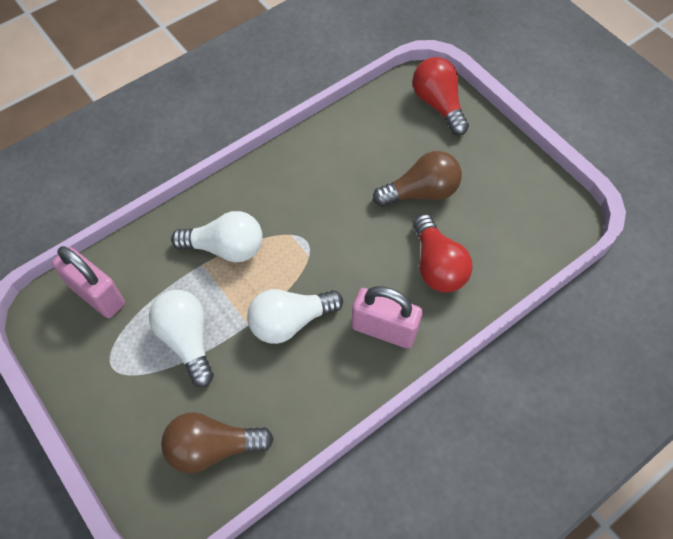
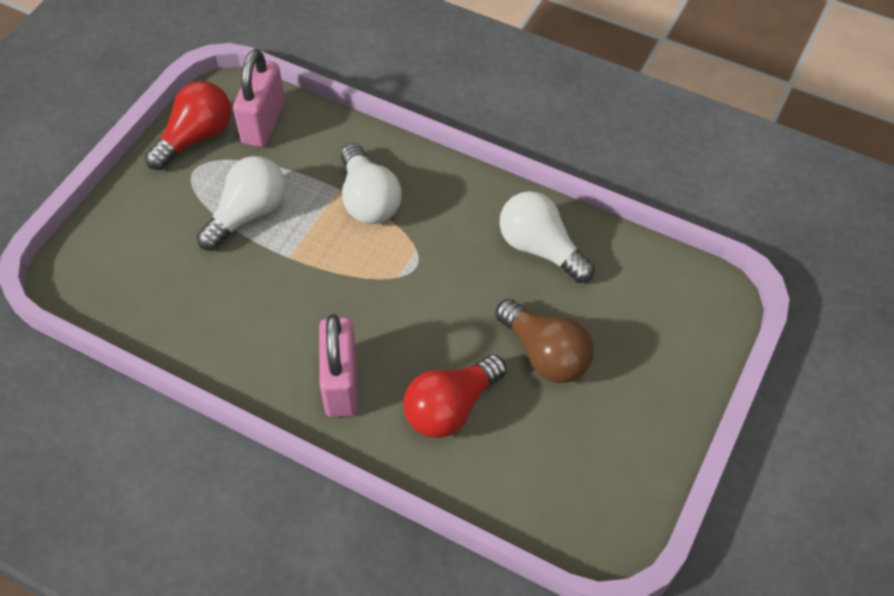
camera: 65 degrees right, 5 degrees down
(212, 447) = (144, 284): brown light bulb -> none
(290, 321) = (309, 292): white light bulb -> white light bulb (540, 248)
(438, 104) = (691, 325): red light bulb -> red light bulb (196, 137)

